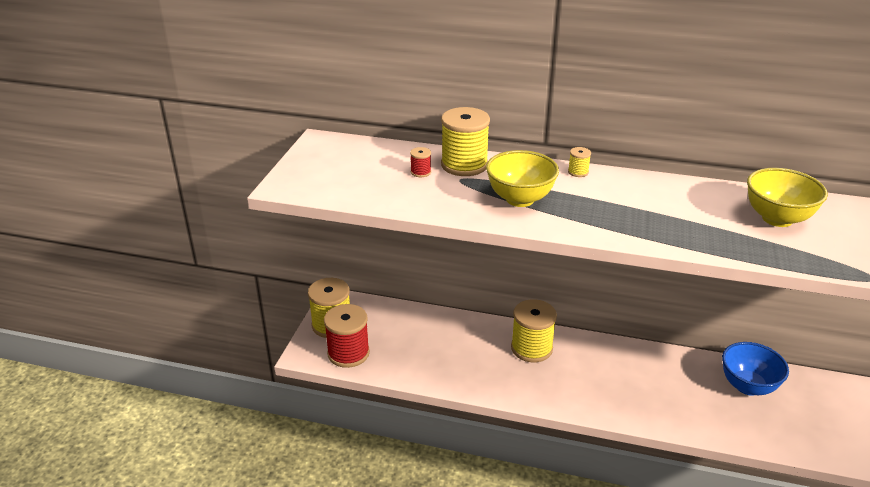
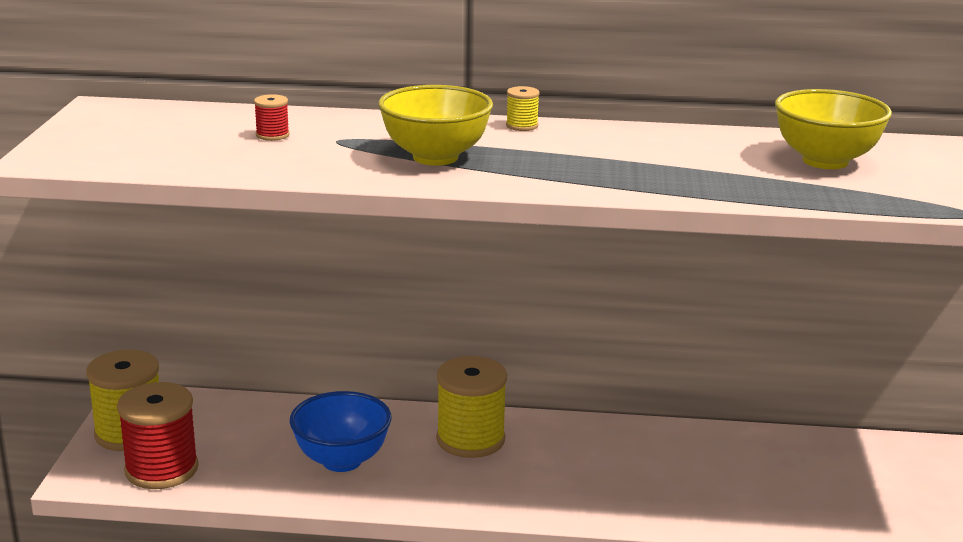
camera: 10 degrees left, 10 degrees down
(464, 165) = (342, 125): yellow spool -> none
(747, 386) = (815, 462): blue bowl -> blue bowl (342, 460)

